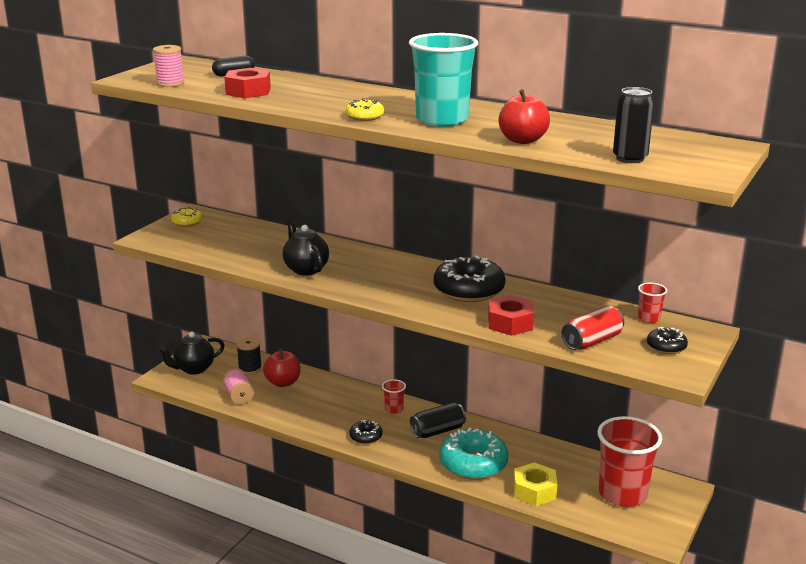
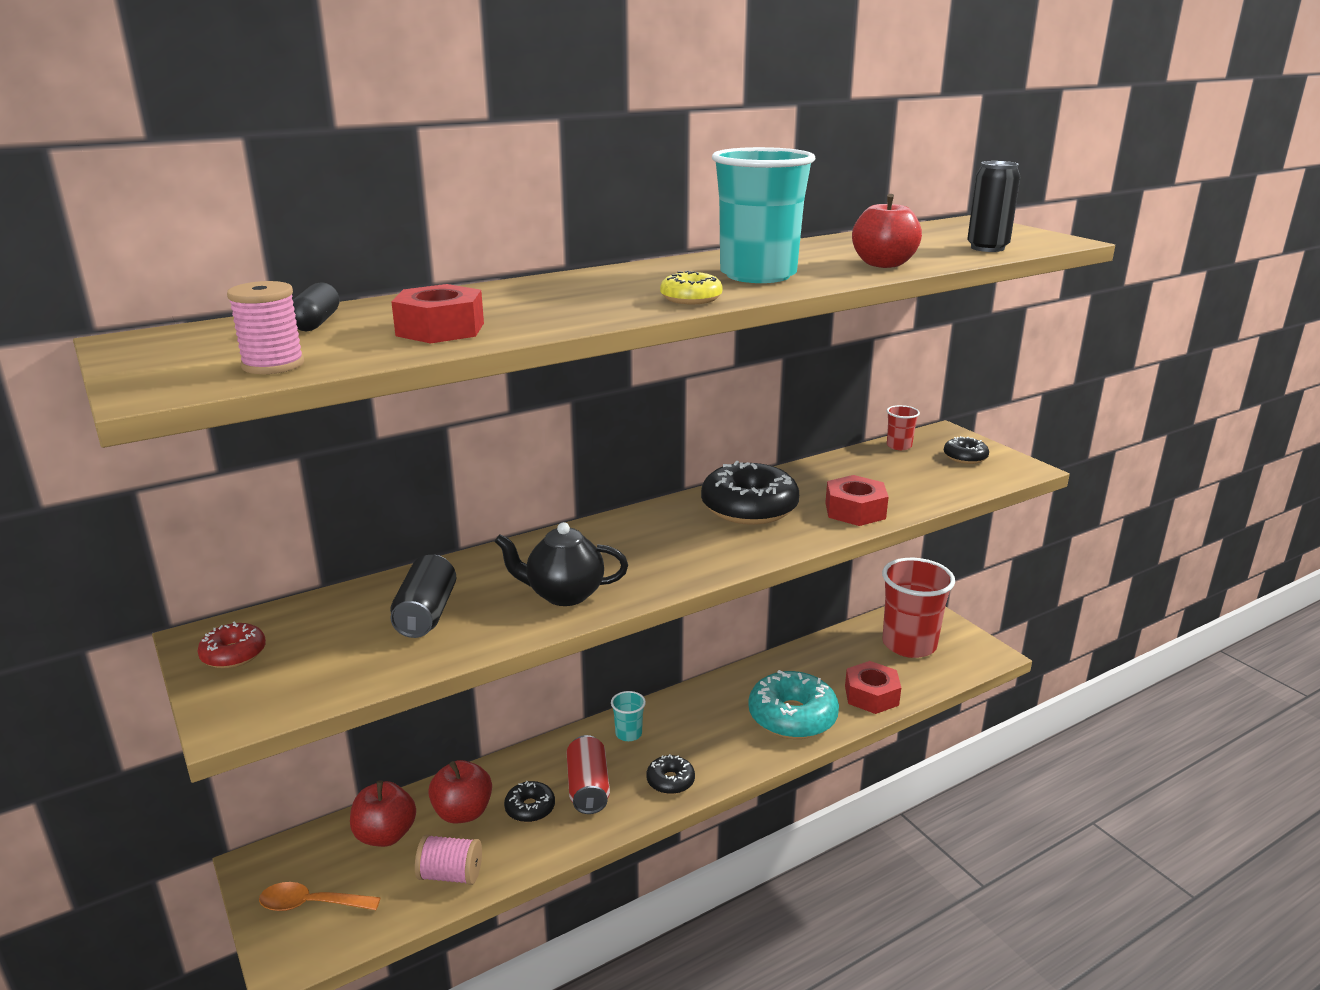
camera: 60 degrees left, 0 degrees up
(187, 222) = (234, 654): yellow donut -> red donut
(194, 369) = (311, 904): black teapot -> orange spoon
(250, 368) = (385, 835): black spool -> red apple
(303, 400) = (530, 808): none -> black donut
(394, 409) = (628, 734): red cup -> turquoise cup
(437, 431) = (706, 717): black can -> black can (426, 614)
(534, 491) = (871, 695): yellow nut -> red nut
(592, 341) = (930, 484): red can -> red can (588, 788)

